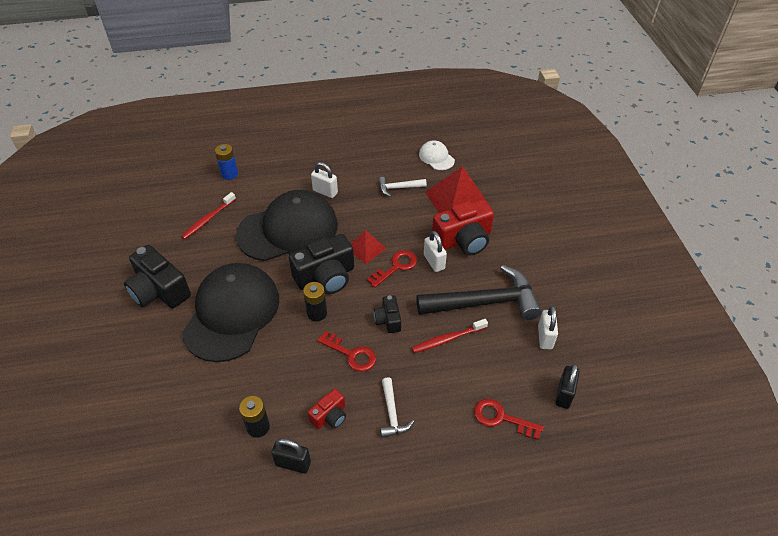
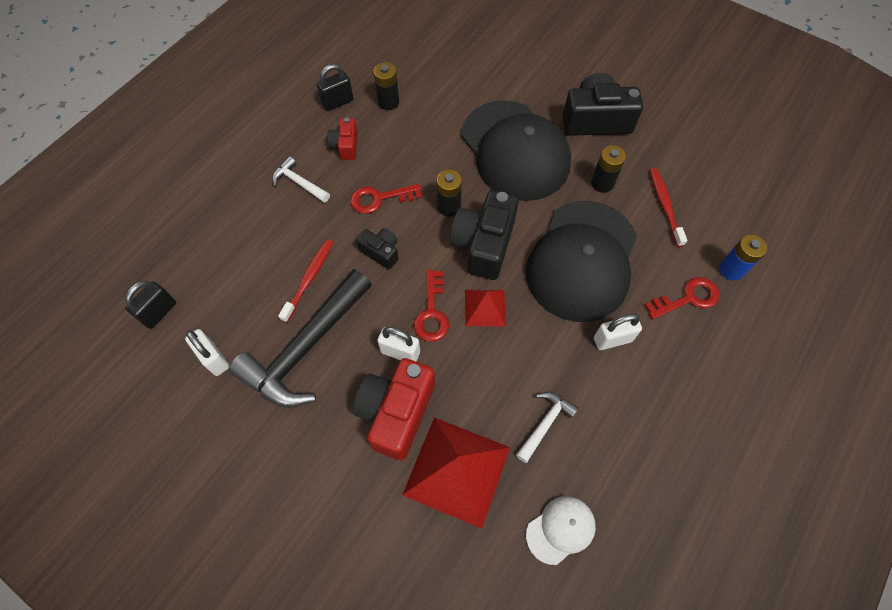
camera: 135 degrees right, 15 degrees up
(217, 255) = (602, 183): none -> black battery
(436, 157) = (560, 529): white cap -> white cap turned 45 degrees counterclockwise
(501, 418) = (204, 248): red key -> red key (687, 298)
(564, 394) = (159, 312): black padlock -> black padlock turned 60 degrees clockwise

